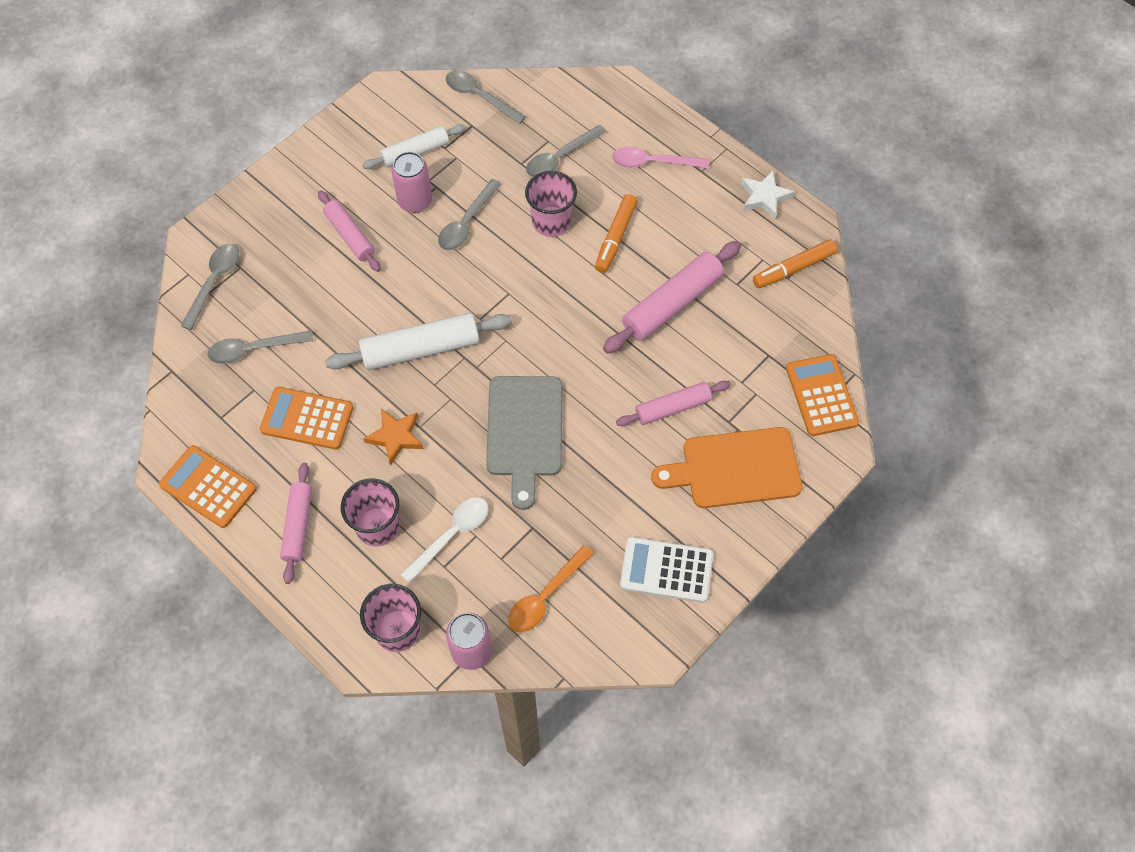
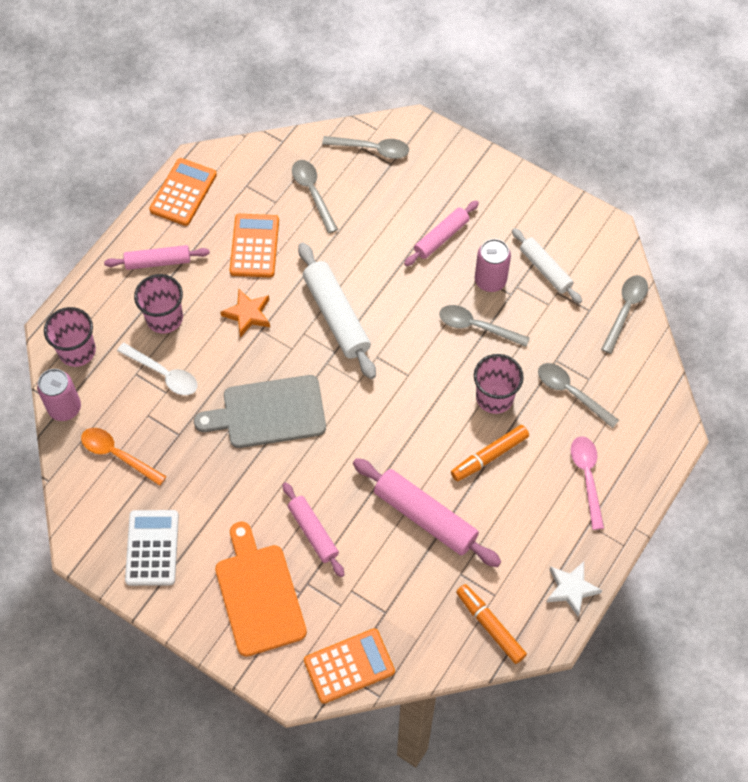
camera: 80 degrees right, 0 degrees up
(615, 238) = (489, 456): orange marker -> orange marker turned 45 degrees counterclockwise

